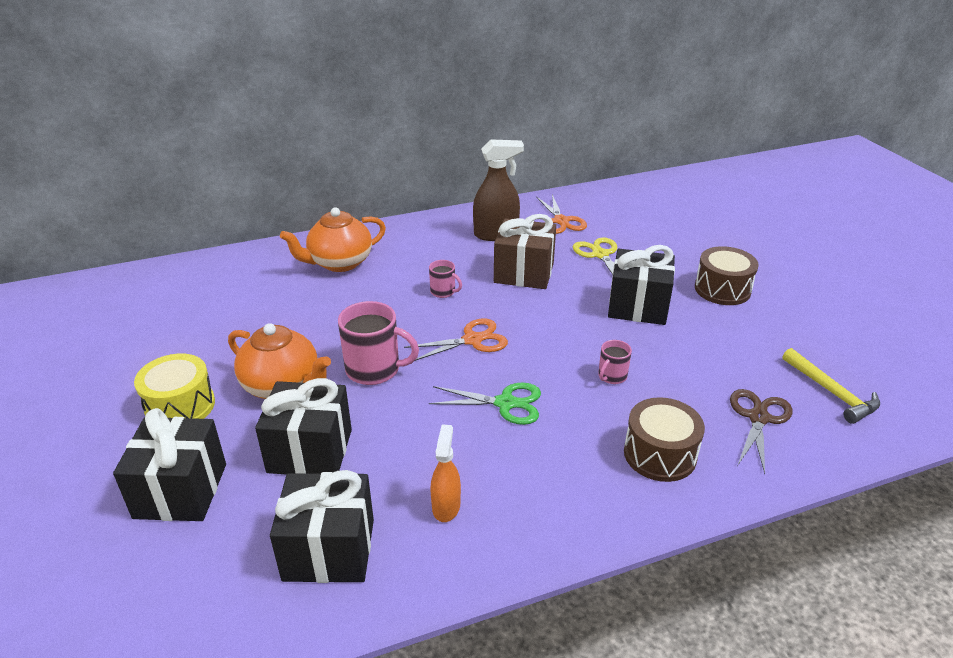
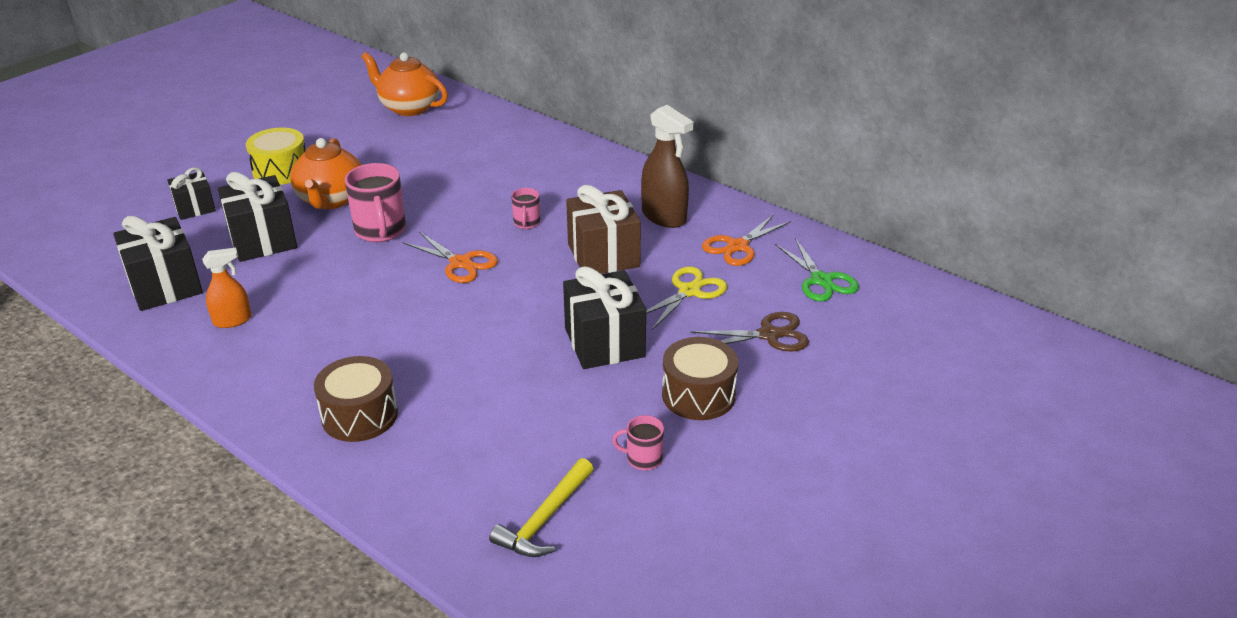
camera: 60 degrees right, 0 degrees up
(181, 491) = (195, 208): black gift -> black gift, size x0.59
(339, 263) = (526, 157): orange teapot -> orange teapot (409, 107)
(506, 403) = (379, 309): green scissors -> green scissors (822, 280)
(612, 376) = (462, 357): pink mug -> pink mug (643, 458)
(758, 417) = (458, 469): brown scissors -> brown scissors (769, 335)

